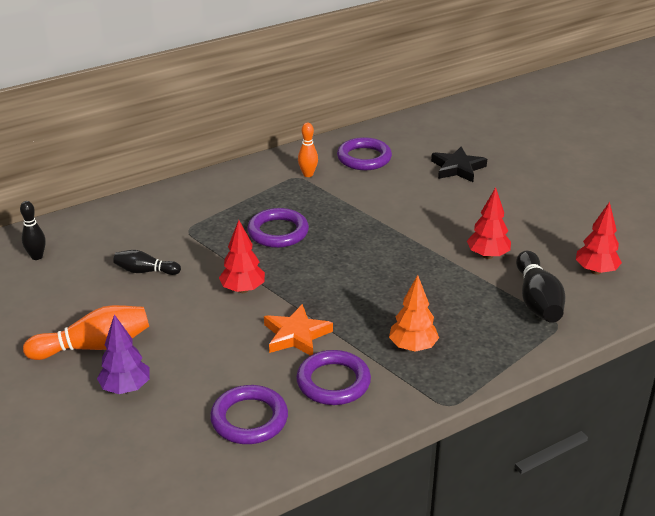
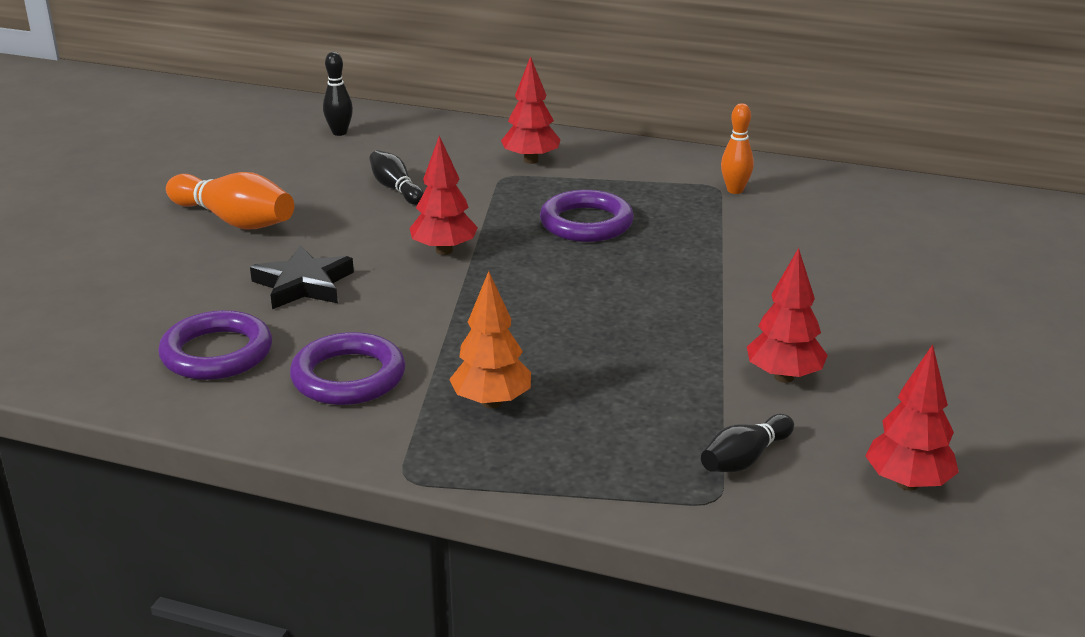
camera: 50 degrees right, 5 degrees down
(126, 388) = (187, 265): purple tree -> none
(182, 212) = (531, 160): none -> red tree
(296, 335) = (405, 317): orange star -> none
(364, 158) = (839, 206): purple ring -> none
(458, 168) = (949, 273): black star -> black star (303, 284)
(537, 300) = (745, 459): black bowling pin -> black bowling pin, size x0.60

